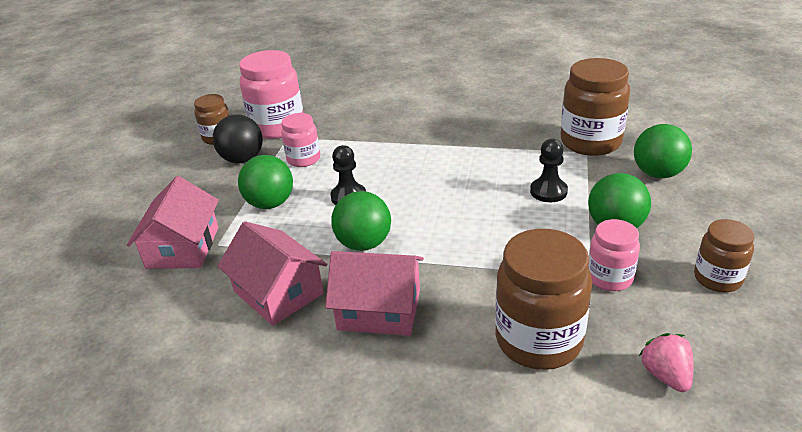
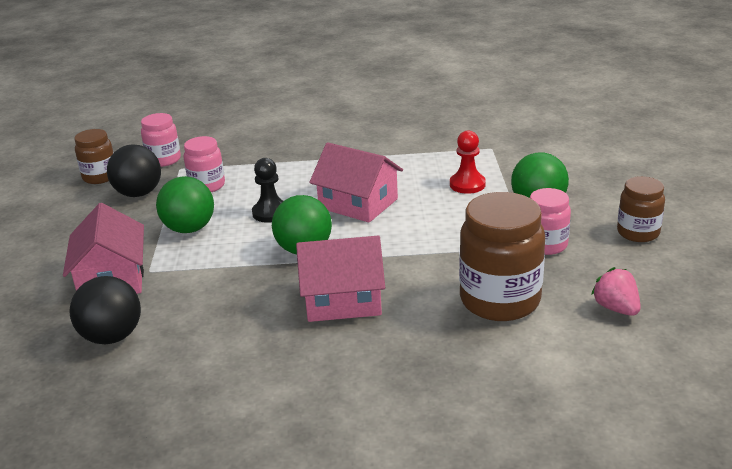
camera: 15 degrees left, 5 degrees down
(156, 313) = (112, 336): none -> black ball
(278, 127) = (164, 160): pink jar -> pink jar, size x0.57
(278, 292) = (234, 301): pink house -> pink house (358, 203)
(548, 191) = (467, 184): black pawn -> red pawn
(590, 142) = (492, 139): brown jar -> none
(658, 173) = (562, 158): green ball -> none

